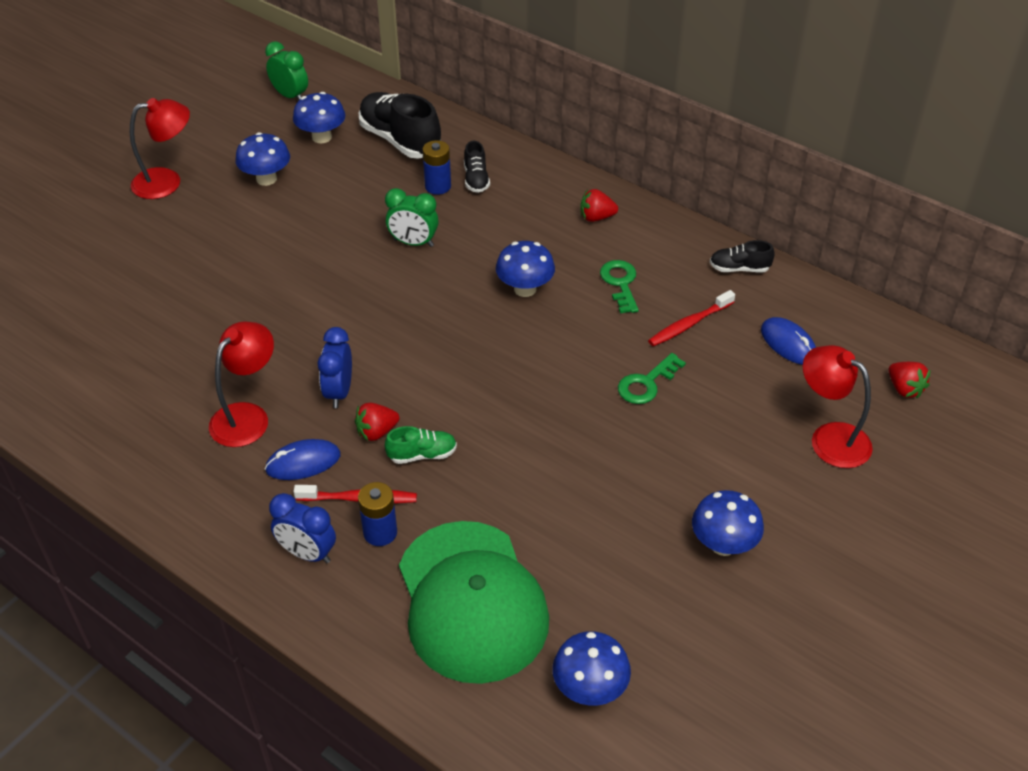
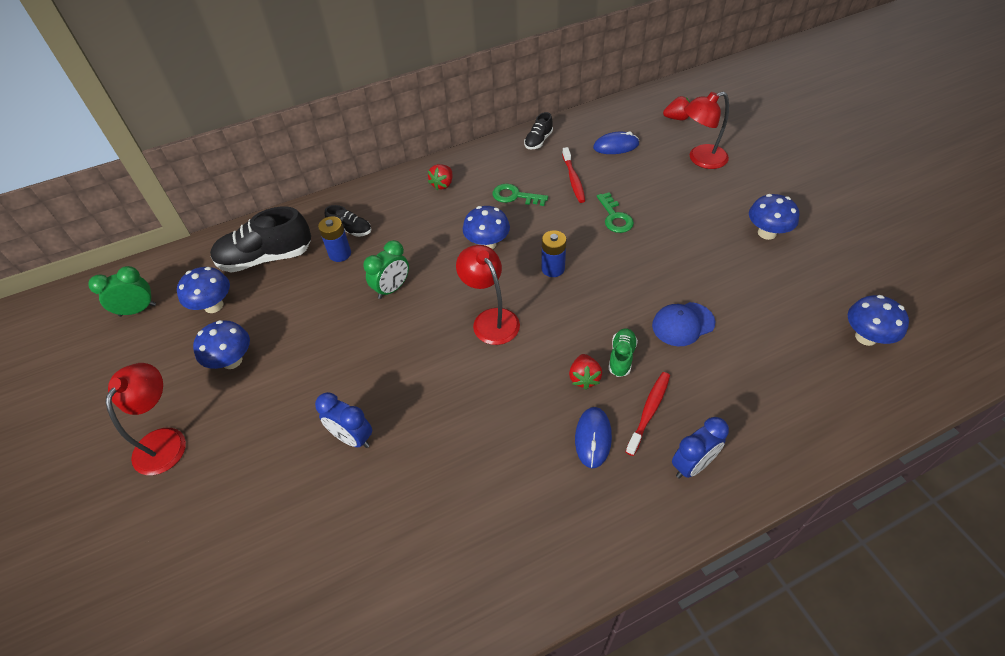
camera: 60 degrees left, 5 degrees up
(247, 416) = (519, 463): red lamp -> red lamp (491, 319)
(339, 392) = (527, 389): blue clock -> blue clock (352, 438)
(380, 532) = (689, 409): blue battery -> blue battery (553, 269)
(471, 601) = (774, 375): green cap -> none
(503, 496) = (683, 324): none -> blue cap

